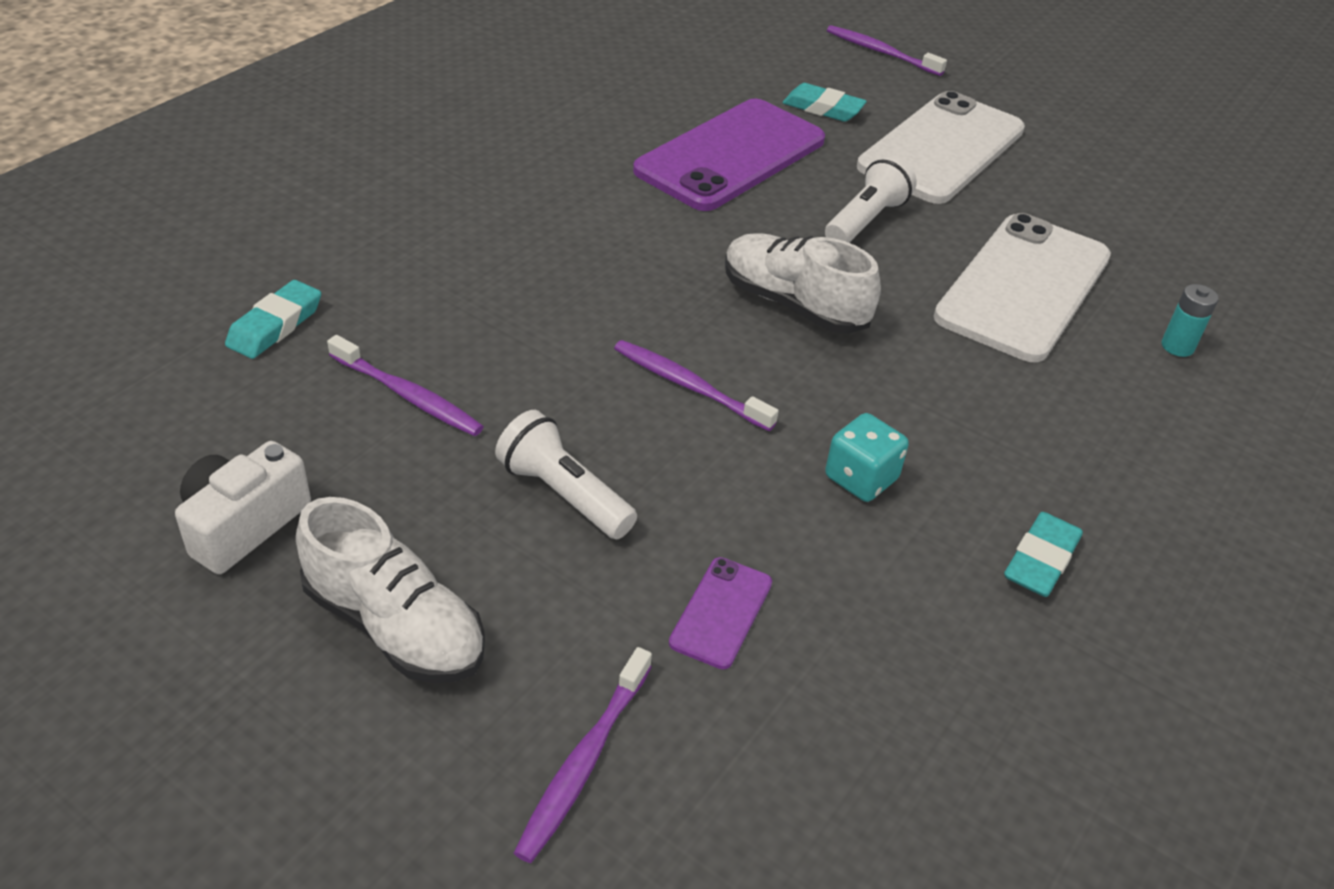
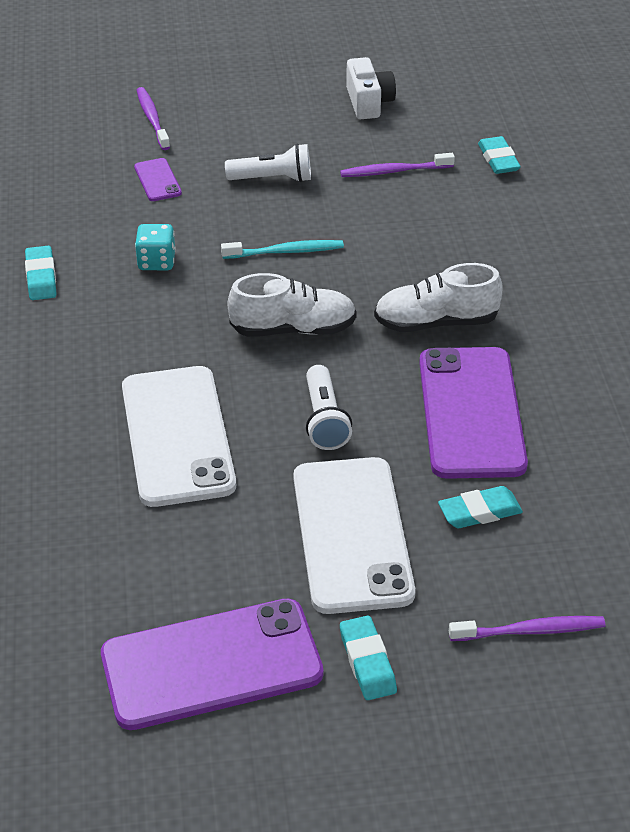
camera: 140 degrees right, 0 degrees up
(395, 626) = (267, 111): white shoe -> white shoe (436, 322)
(689, 386) = (285, 252): purple toothbrush -> turquoise toothbrush
(1014, 94) = (367, 662): none -> turquoise eraser
(1134, 147) = (211, 664): none -> purple phone
(1177, 346) = (48, 454): turquoise battery -> none

